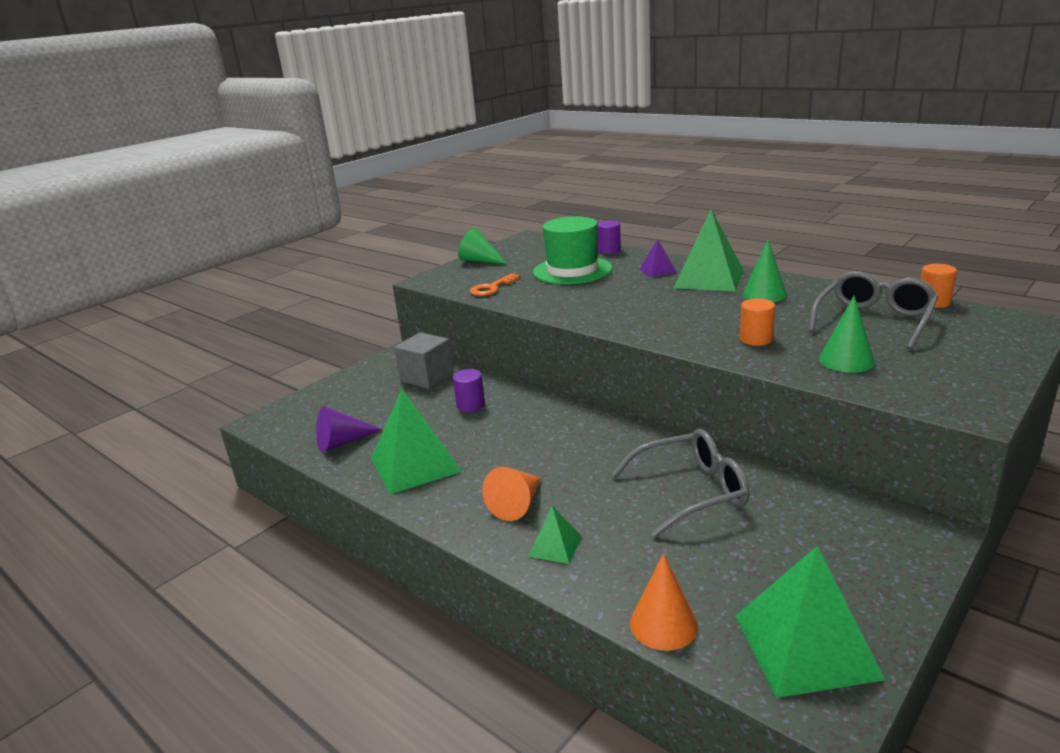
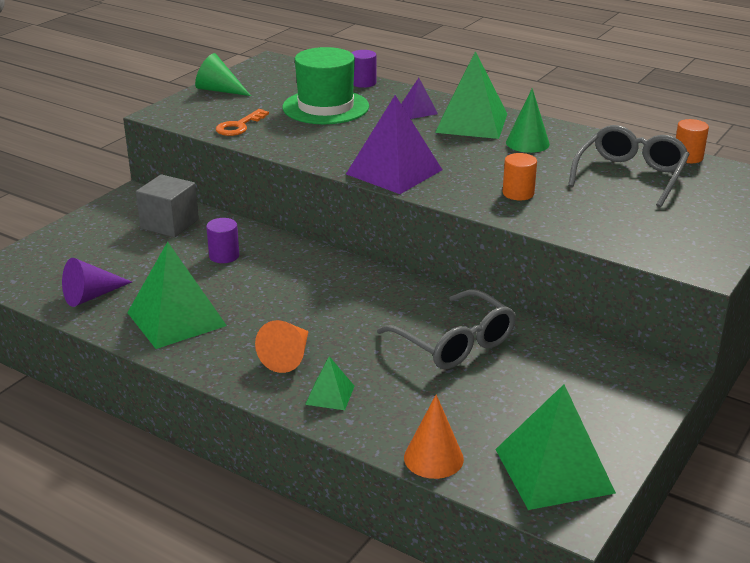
camera: 10 degrees left, 5 degrees up
(631, 322) = (394, 172): none -> purple pyramid
(691, 492) = (455, 343): grey glasses -> grey glasses turned 75 degrees clockwise
(846, 360) = (601, 217): green cone -> none

